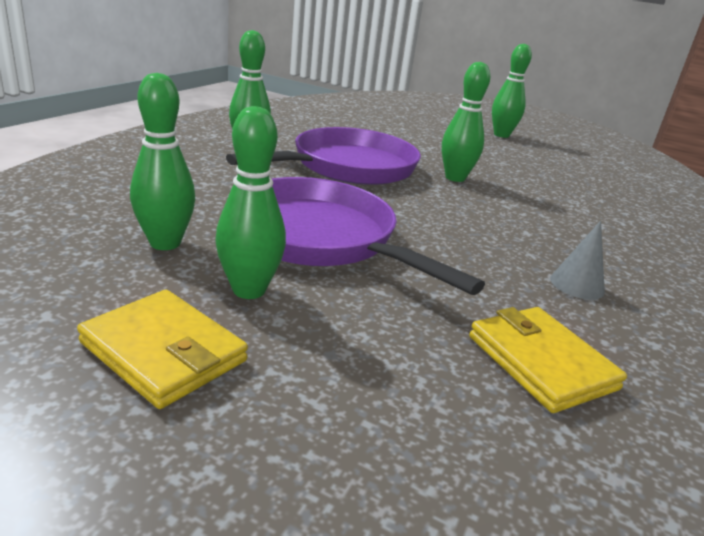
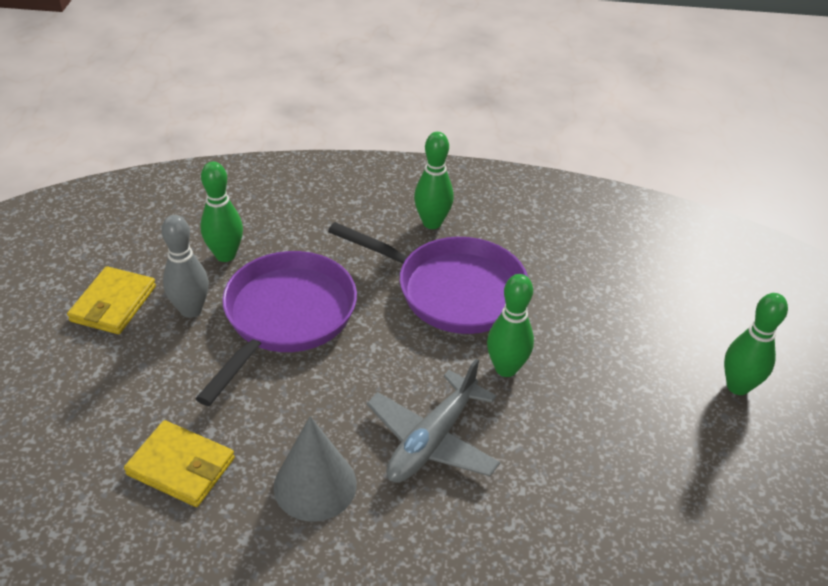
camera: 70 degrees right, 15 degrees up
(249, 290) = (191, 310): green bowling pin -> grey bowling pin
(527, 222) = (432, 440): none -> grey plane
(541, 362) = (181, 466): yellow wallet -> yellow wallet turned 75 degrees clockwise
(577, 285) = (315, 485): grey cone -> grey cone, size x1.73

